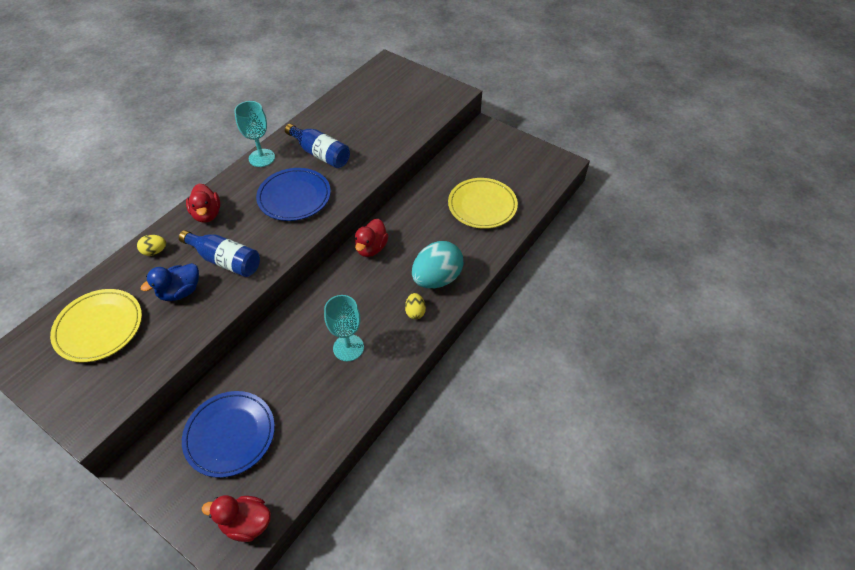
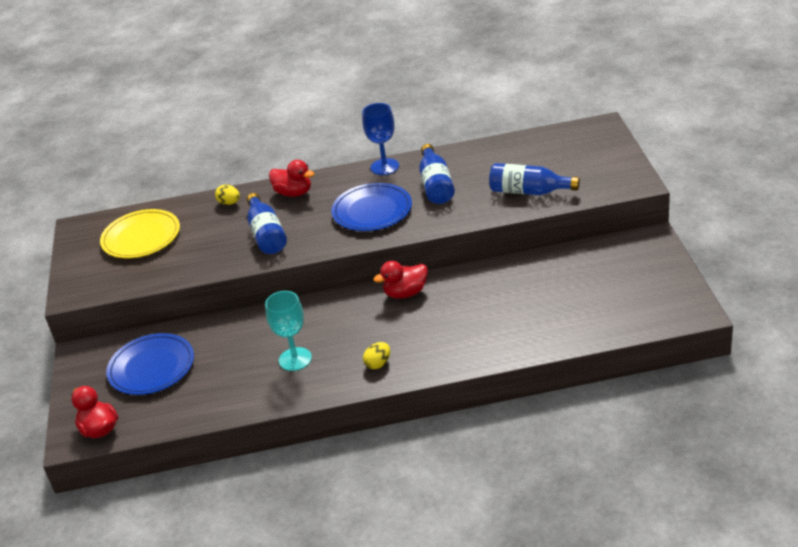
camera: 50 degrees right, 15 degrees down
(180, 292) = (213, 241): blue duck -> none
(207, 214) = (294, 193): red duck -> red duck turned 90 degrees counterclockwise
(261, 158) = (384, 167): turquoise goblet -> blue goblet
(394, 129) = (529, 191): none -> blue bottle
(437, 278) = (429, 348): turquoise egg -> none
(482, 205) = (552, 309): yellow plate -> none

